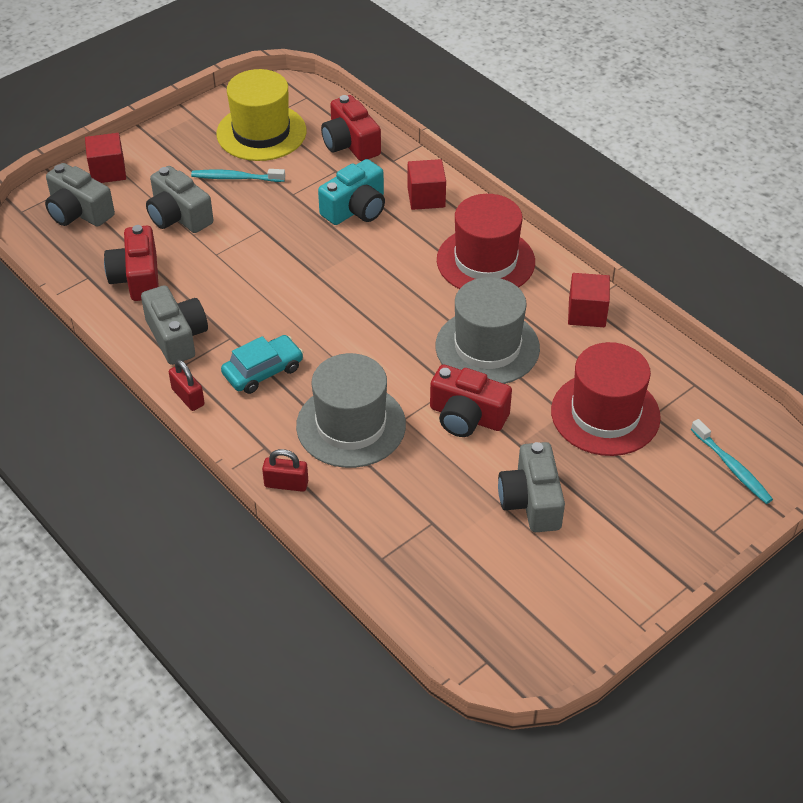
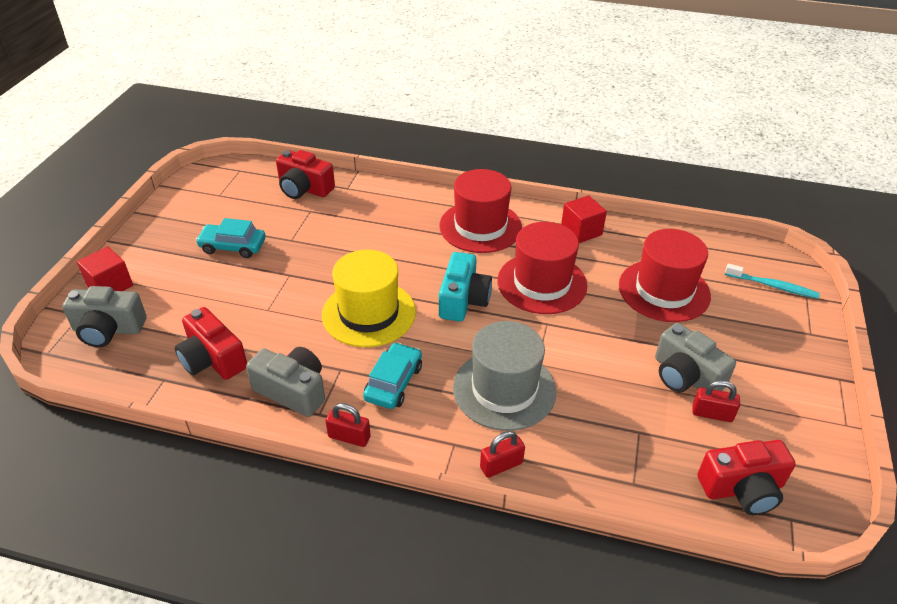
camera: 35 degrees left, 5 degrees down
(179, 216) = (208, 294): grey camera -> none
(236, 178) = (233, 246): turquoise toothbrush -> turquoise car
(261, 132) = (224, 207): yellow hat -> yellow hat (369, 313)
(356, 209) = (351, 230): turquoise camera -> turquoise camera (463, 300)
(426, 197) = (396, 202): red cube -> none
(467, 416) = (579, 338): red camera -> red camera (742, 488)
(487, 347) = (542, 283): grey hat -> red hat
(517, 545) = (712, 414): none -> red padlock

